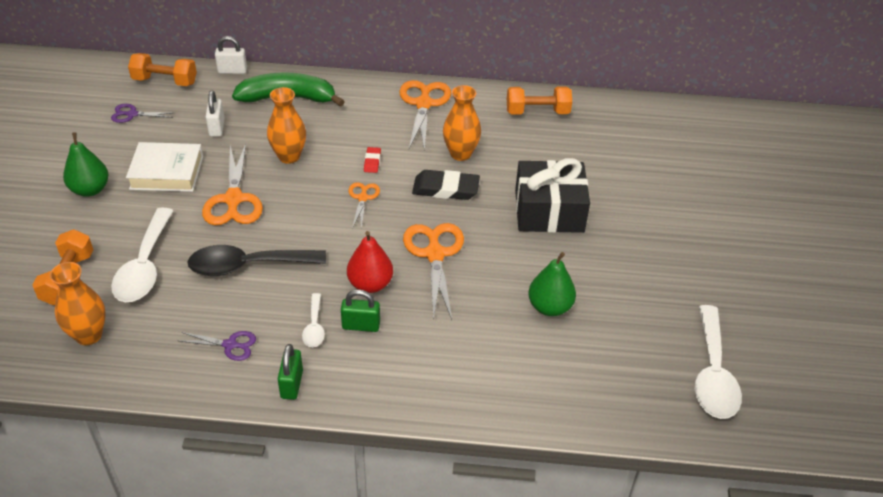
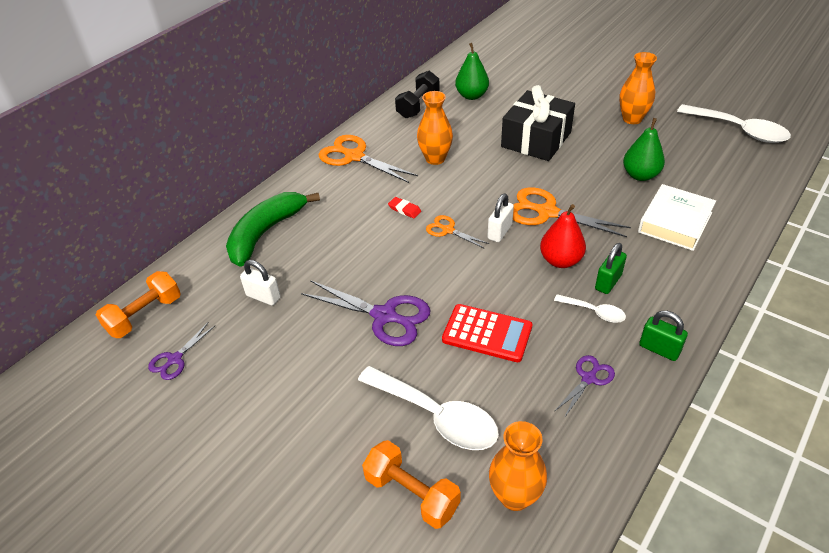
camera: 55 degrees left, 0 degrees up
(90, 190) = (274, 433): green pear -> green pear (471, 96)
(167, 172) = (300, 356): white book -> white book (675, 222)
(232, 71) = (183, 258): white padlock -> white padlock (499, 232)
(234, 199) = (384, 316): orange scissors -> purple scissors
(248, 265) = (487, 333): black spoon -> red calculator
(289, 156) = (353, 258): orange vase -> orange vase (632, 119)
(445, 189) = (472, 180): black eraser -> none
(537, 112) = (418, 105): orange dumbbell -> black dumbbell

